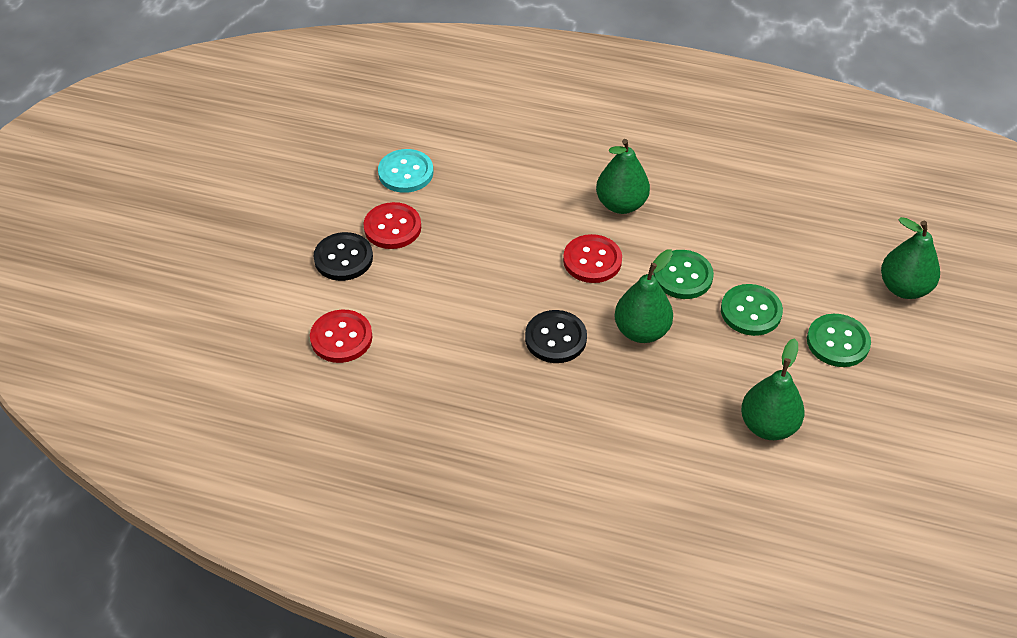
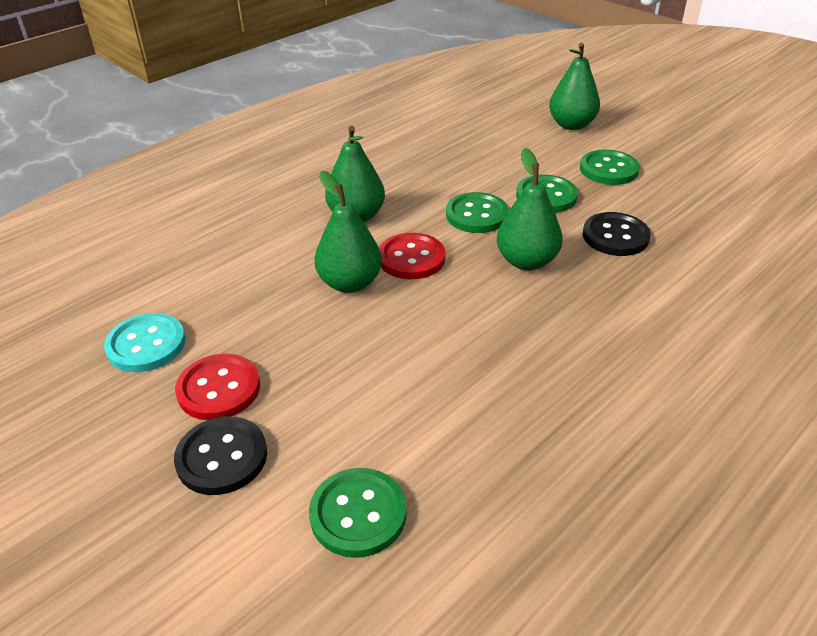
camera: 60 degrees left, 10 degrees down
(341, 338) = (358, 514): red button -> green button
(555, 338) = (497, 320): black button -> black button (615, 236)
(768, 426) = (684, 233): green pear -> green pear (350, 283)

